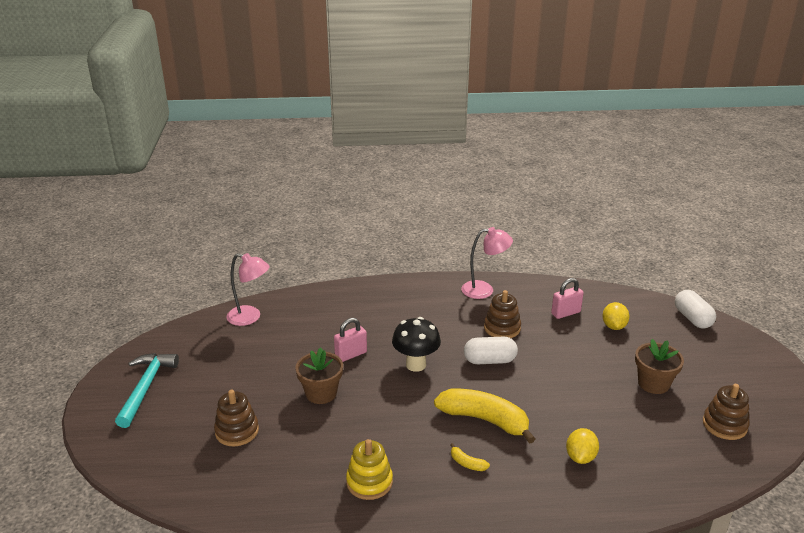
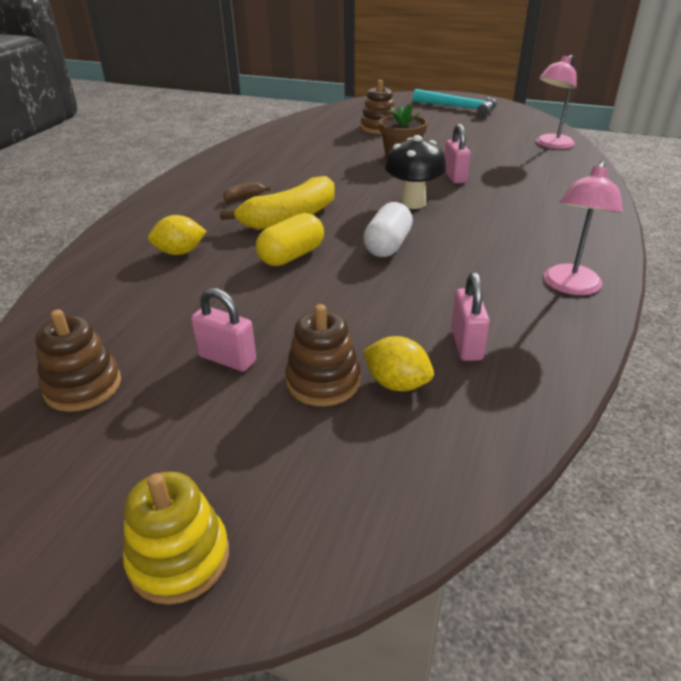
camera: 115 degrees right, 5 degrees up
(369, 482) = (271, 159): yellow stacking toy -> yellow stacking toy (179, 558)
(467, 463) = (244, 197): yellow banana -> brown banana
(502, 328) = (454, 273): brown stacking toy -> brown stacking toy (323, 381)
(537, 398) = (291, 256): none -> yellow capsule
(580, 457) = (180, 252): yellow lemon -> yellow lemon turned 60 degrees counterclockwise
(653, 383) = (227, 359): brown flower pot -> pink padlock
(692, 318) = (355, 524): white capsule -> none

